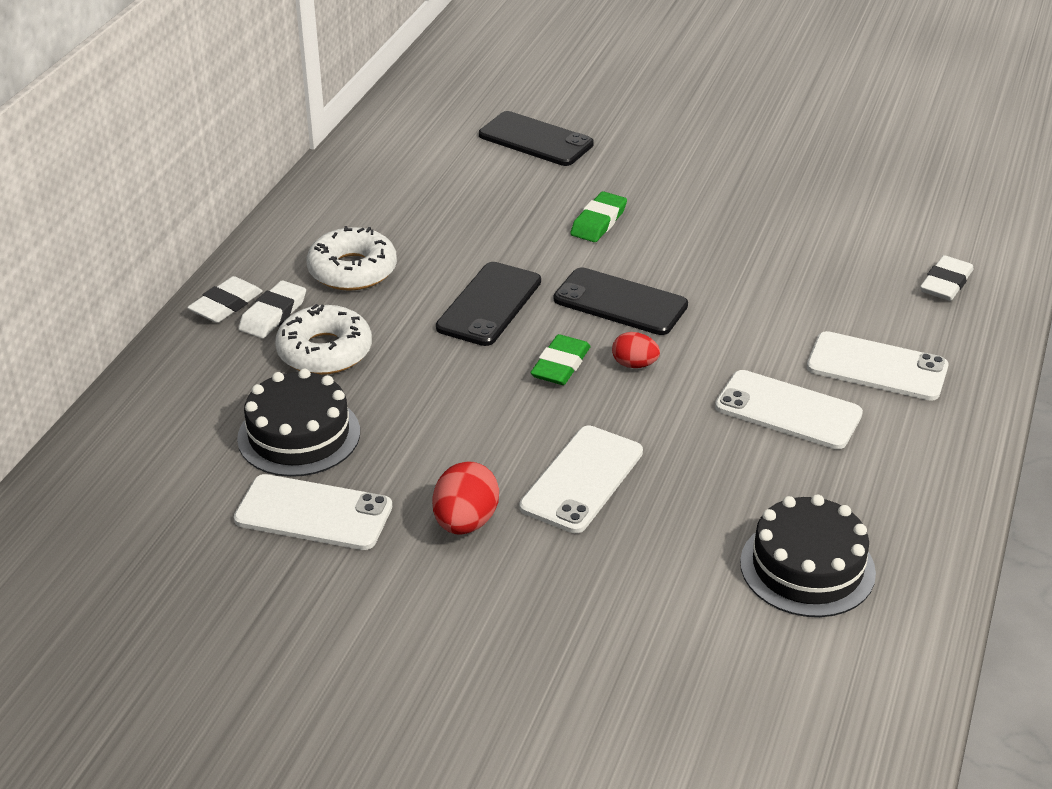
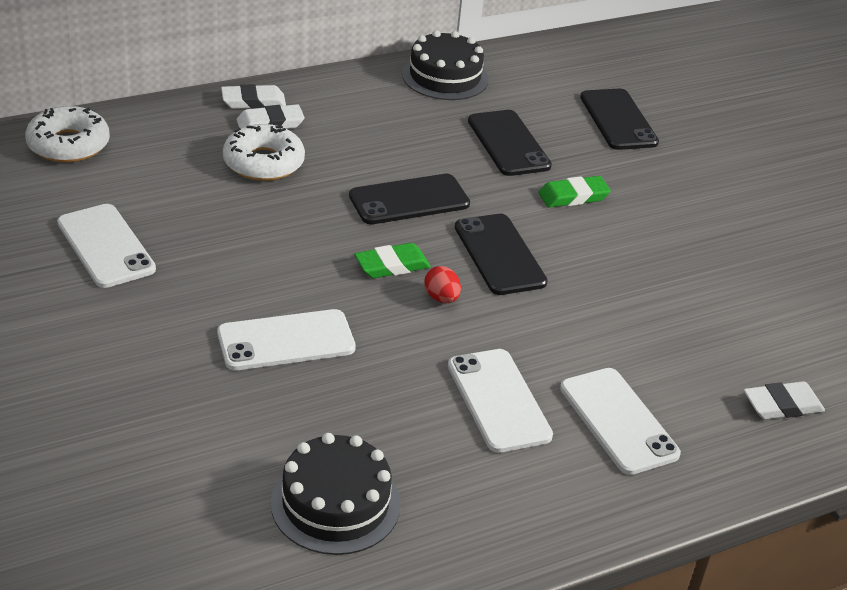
camera: 40 degrees right, 0 degrees up
(299, 435) = (170, 199): black cake -> black cake (445, 77)
(352, 270) = (359, 127): white donut -> white donut (68, 145)
(465, 522) = (176, 313): red egg -> none
(488, 209) = (508, 143): none -> black phone

